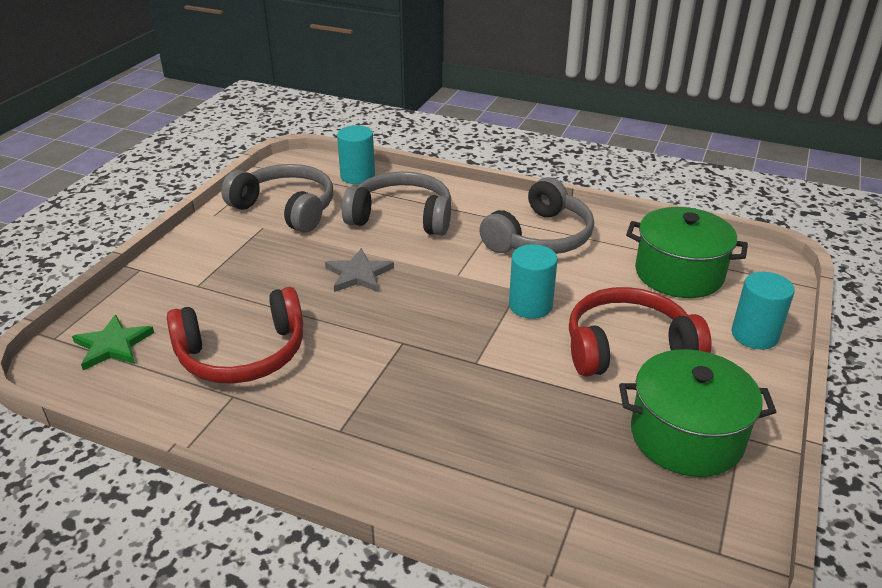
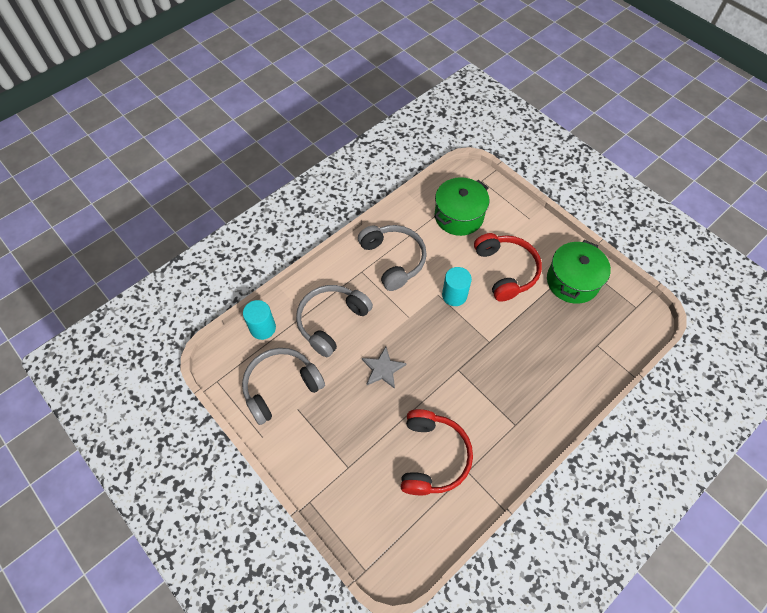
camera: 65 degrees left, 25 degrees up
(113, 345) = (390, 532): green star -> none
(627, 347) = (506, 270): red headphones -> red headphones turned 150 degrees clockwise
(754, 335) = (519, 215): turquoise cylinder -> none

